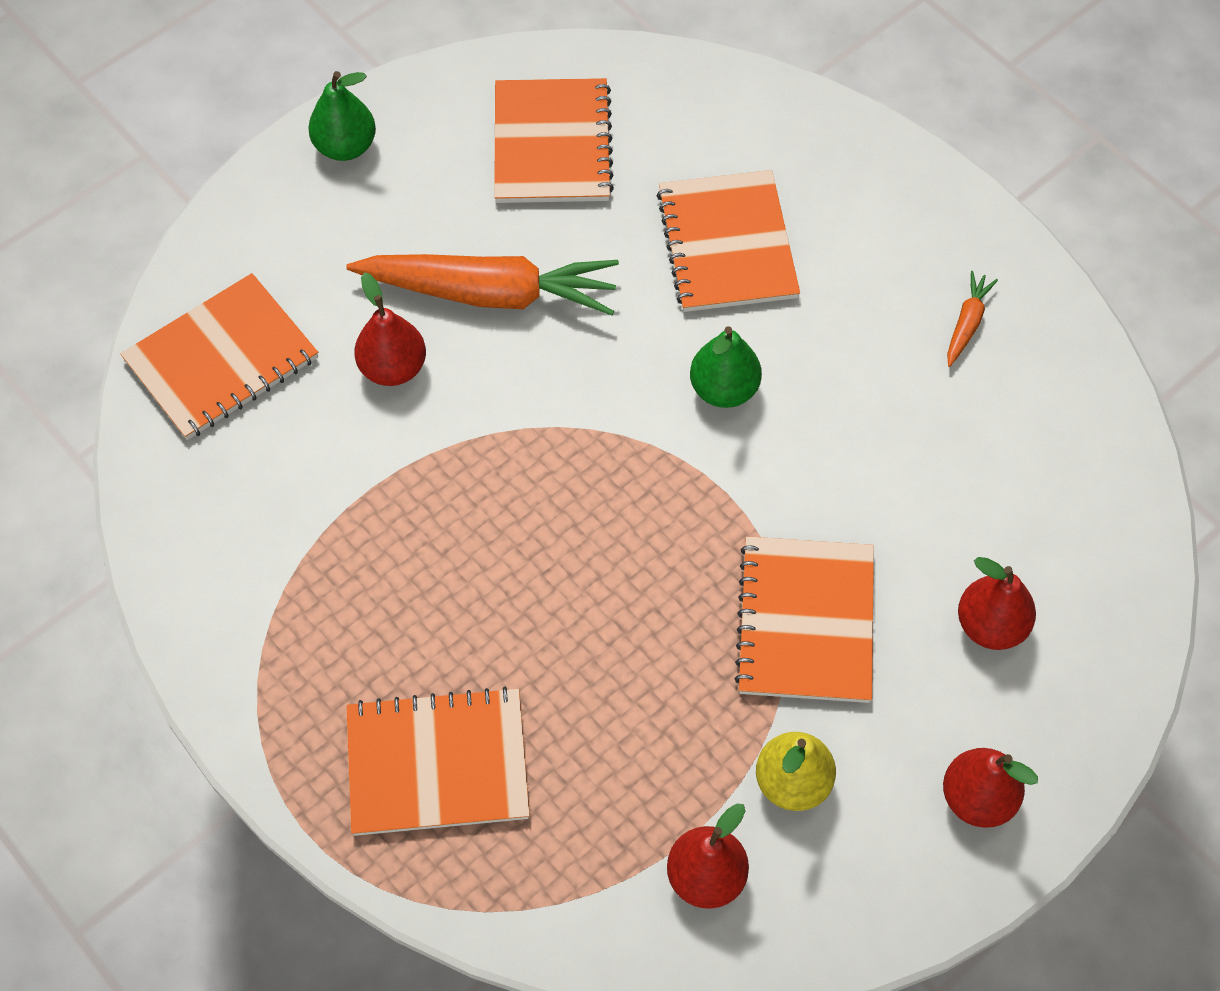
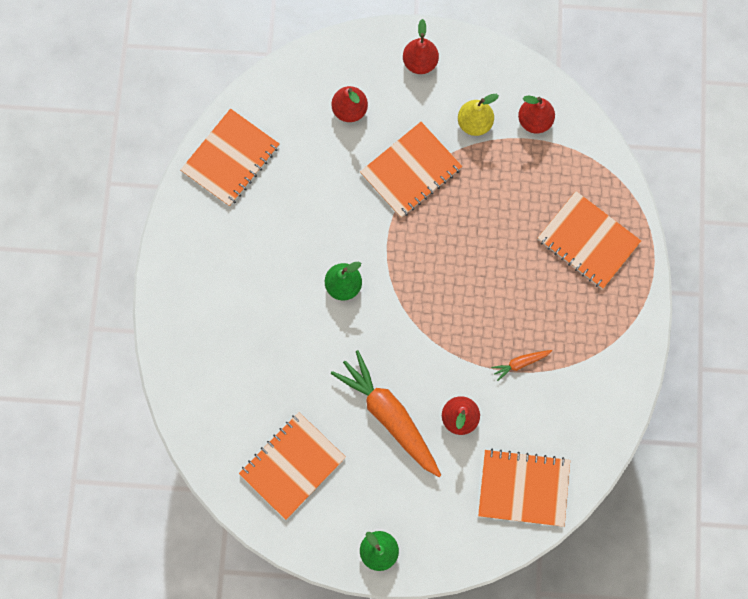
camera: 135 degrees left, 15 degrees up
(727, 244) = (273, 346): orange notebook -> orange notebook (230, 158)
(967, 323) = (223, 224): orange carrot -> orange carrot (520, 363)

